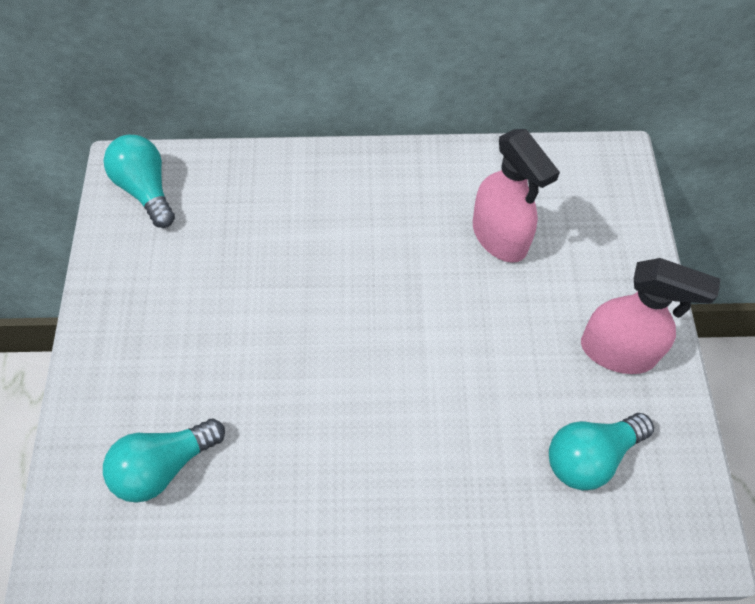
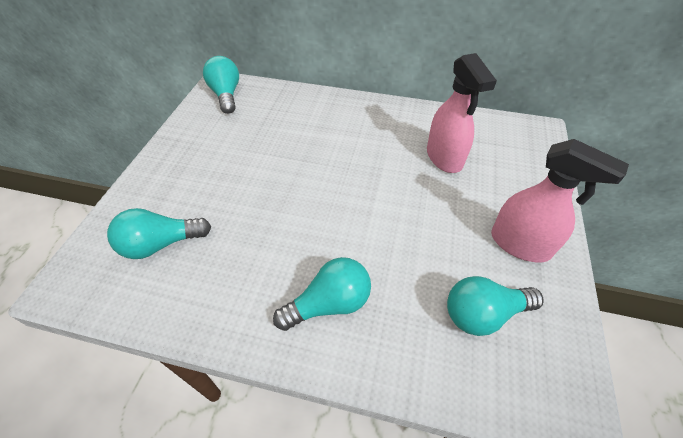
camera: 15 degrees right, 10 degrees down
(410, 491) = (329, 304): none -> turquoise light bulb

